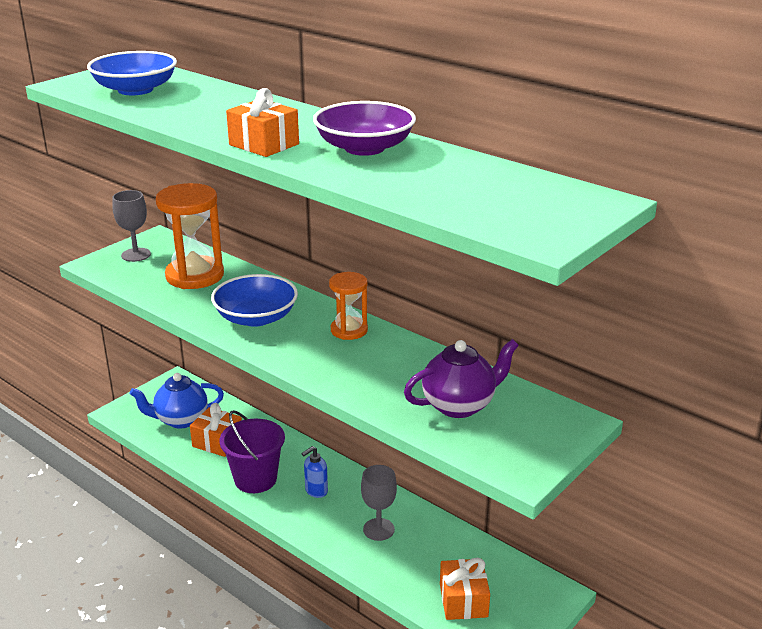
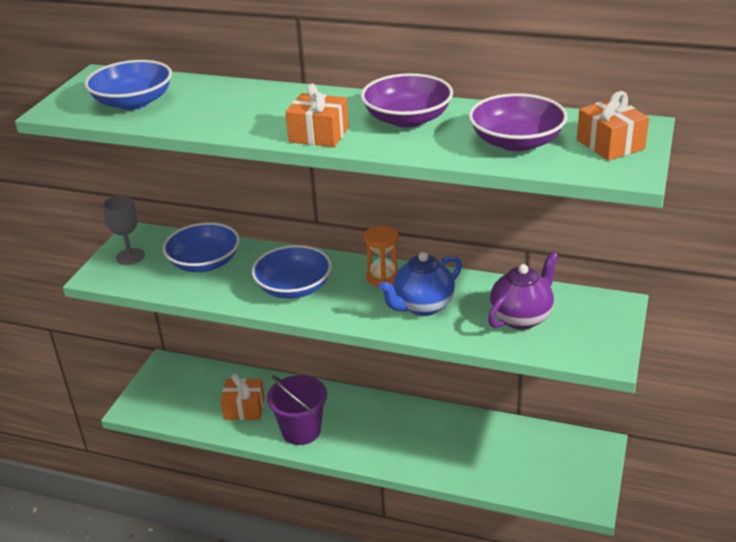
camera: 20 degrees left, 5 degrees up
(181, 420) = (195, 398): blue teapot -> blue teapot (422, 306)
(195, 276) = (204, 263): orange hourglass -> blue bowl
(316, 491) = (360, 424): blue soap dispenser -> none
(378, 529) = (433, 440): grey goblet -> none
(451, 188) = (516, 142): none -> purple bowl
(463, 600) = (535, 475): orange gift -> orange gift (610, 144)

